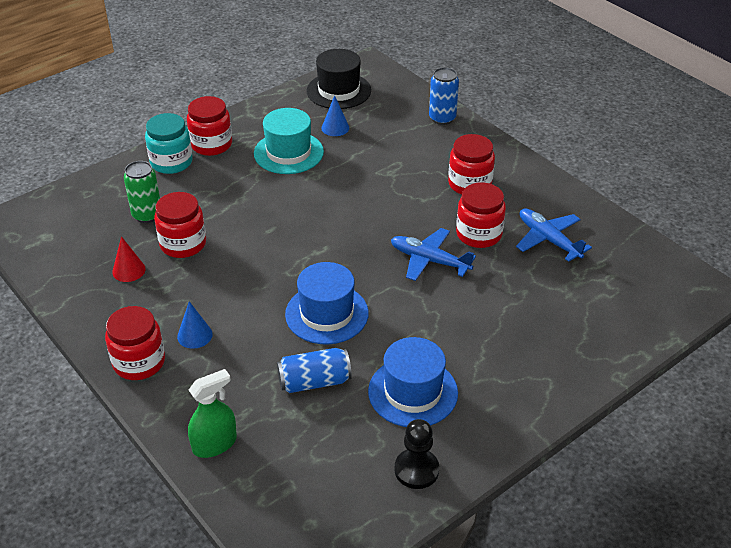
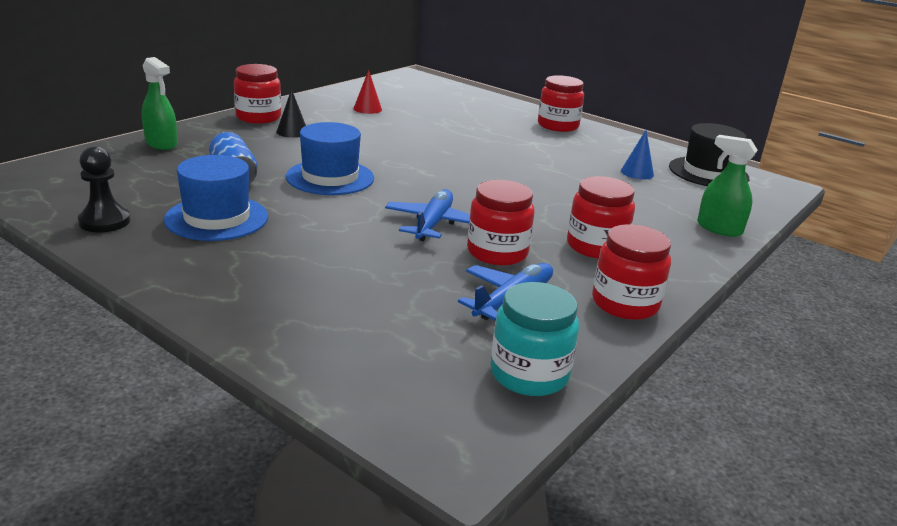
camera: 75 degrees right, 15 degrees down
(147, 215) = (441, 110): green can -> none
(171, 162) = (519, 114): turquoise jar -> turquoise jar (529, 374)
(183, 244) = (409, 123): red jar -> red jar (625, 303)
(194, 335) = (292, 132): blue cone -> black cone
(288, 152) = (573, 154): turquoise hat -> none
(442, 118) = (719, 228): blue can -> green spray bottle

